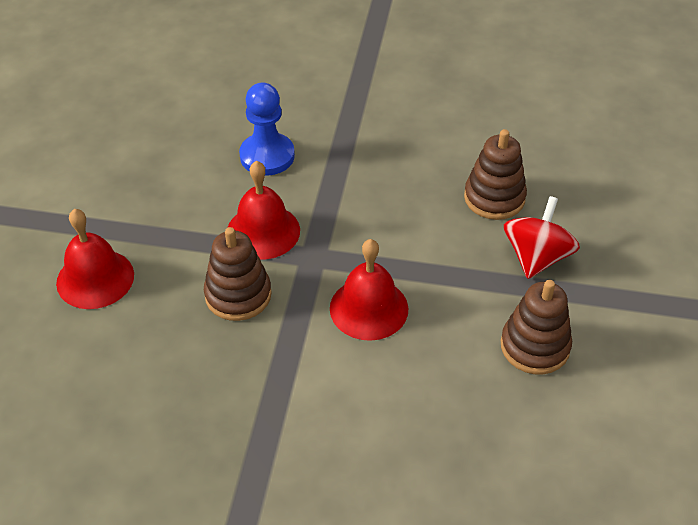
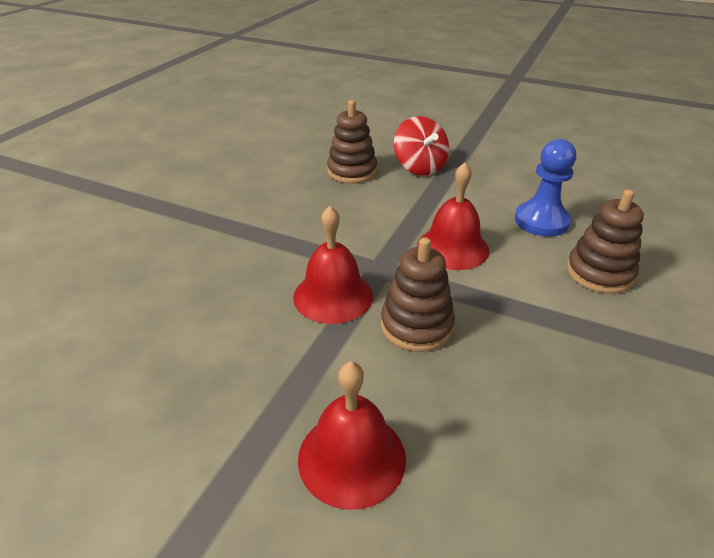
camera: 75 degrees left, 10 degrees down
(267, 156) = (224, 277): blue pawn -> blue pawn (541, 221)
(535, 346) = (504, 183): brown stacking toy -> brown stacking toy (599, 273)
(536, 257) = (419, 167): red spinning top -> red spinning top turned 150 degrees counterclockwise

